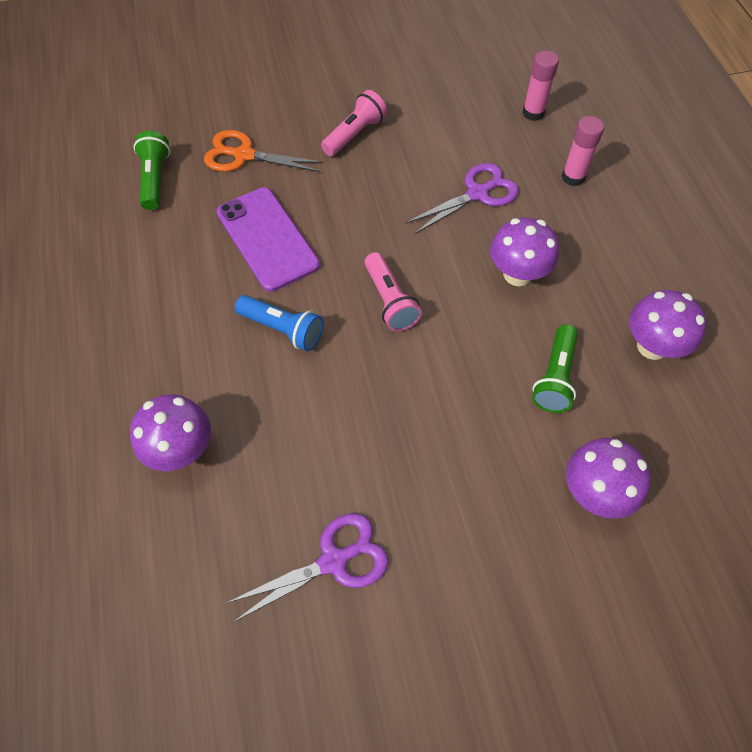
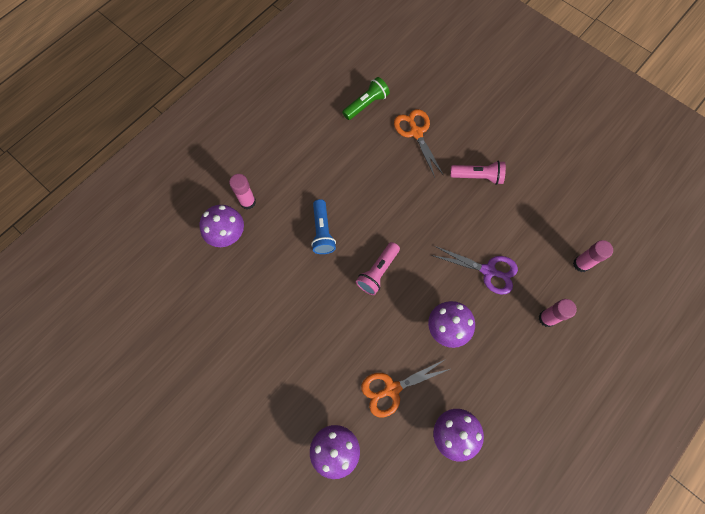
camera: 55 degrees right, 10 degrees up
(156, 394) = (248, 202): none -> pink glue stick
(267, 239) = (371, 184): purple phone -> none
(334, 561) = (218, 342): purple scissors -> none
(554, 377) = (392, 389): green flashlight -> orange scissors

